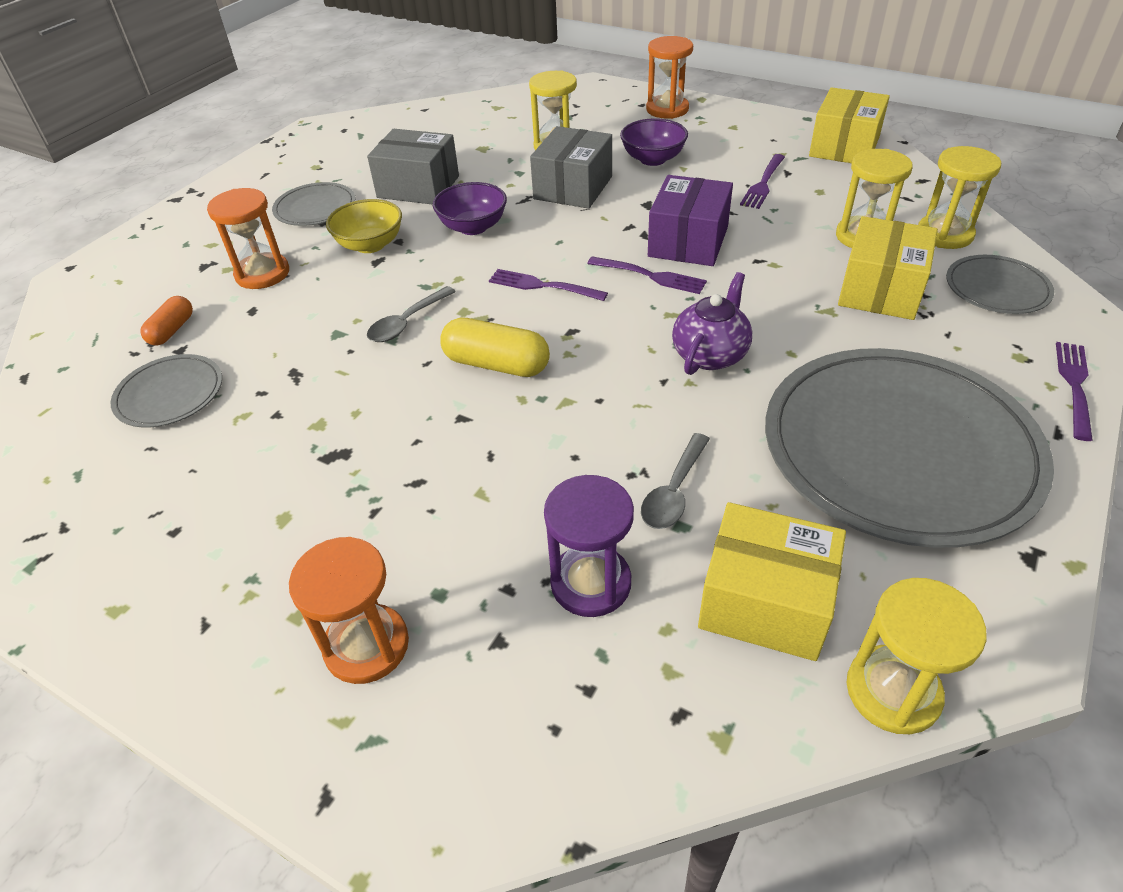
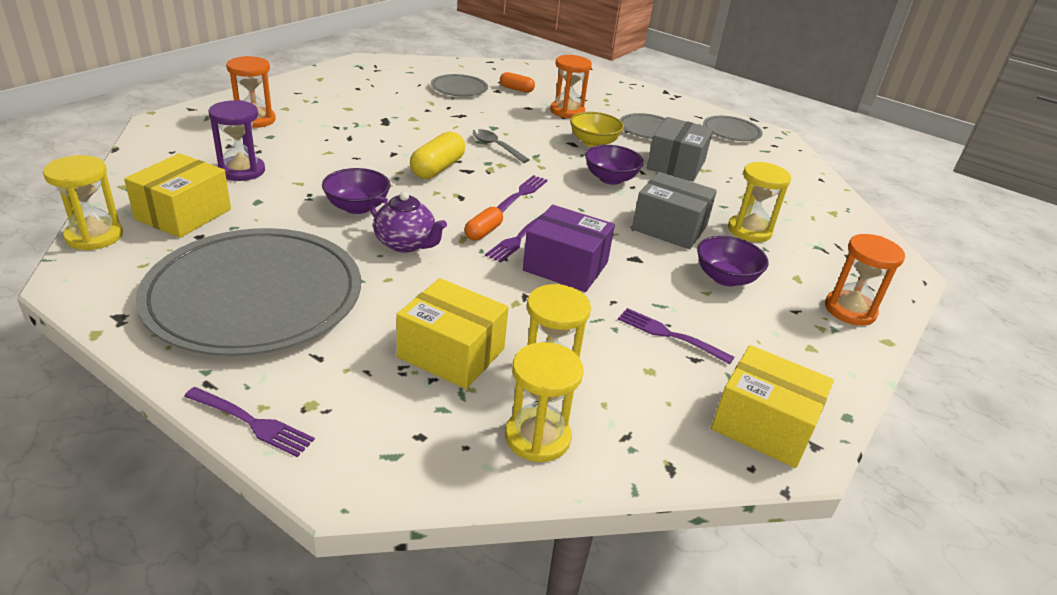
camera: 90 degrees right, 10 degrees down
(644, 416) = (357, 207): none -> purple bowl
(650, 301) = (483, 232): none -> orange capsule
(674, 491) = (285, 204): grey spoon -> none
(997, 288) = (421, 436): grey plate -> grey plate (731, 131)

